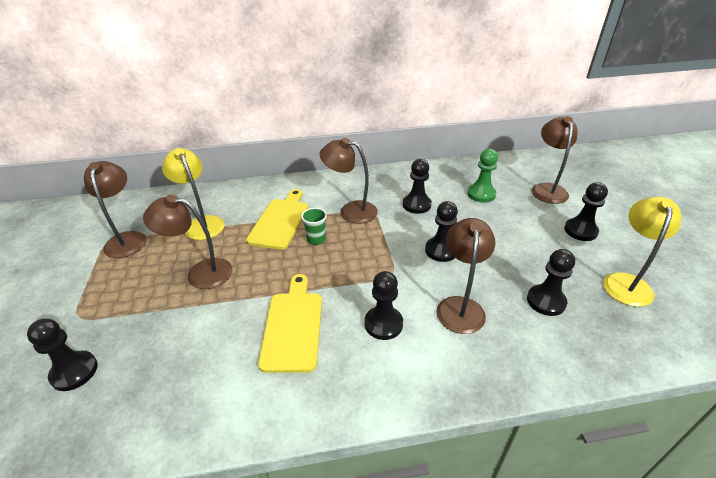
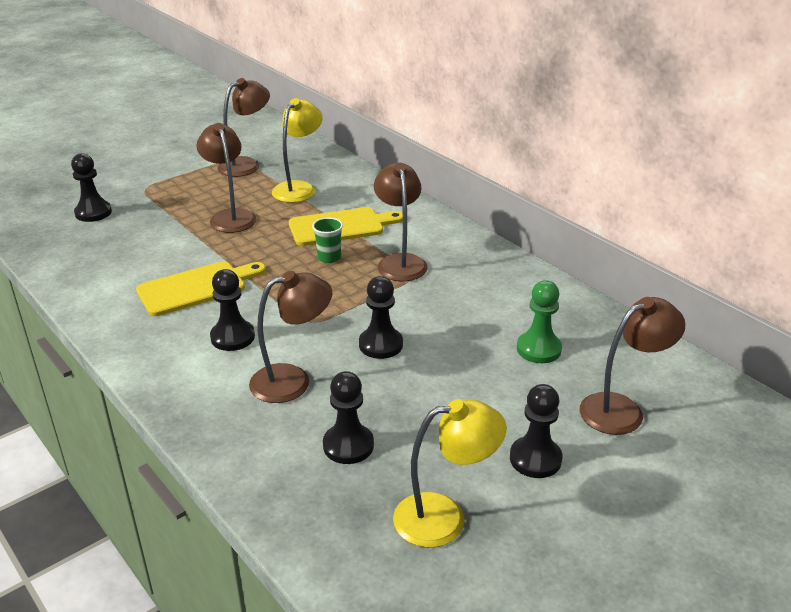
camera: 60 degrees right, 5 degrees down
(416, 205) = (458, 303): black pawn -> none

